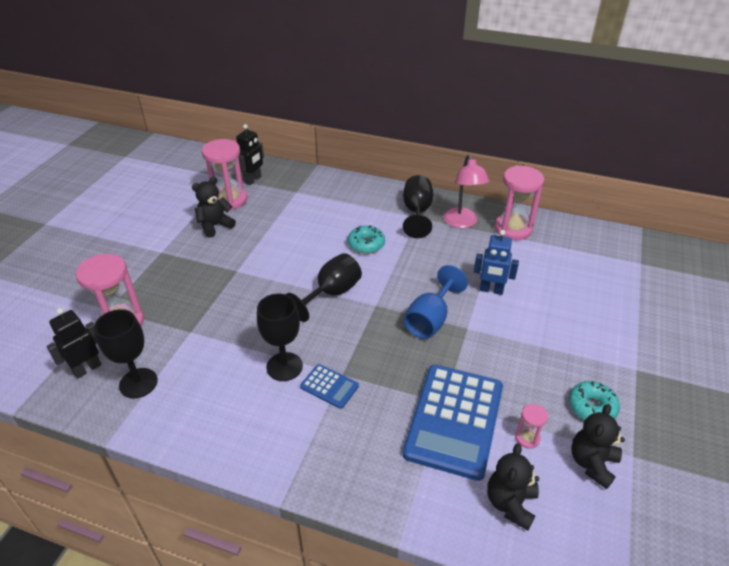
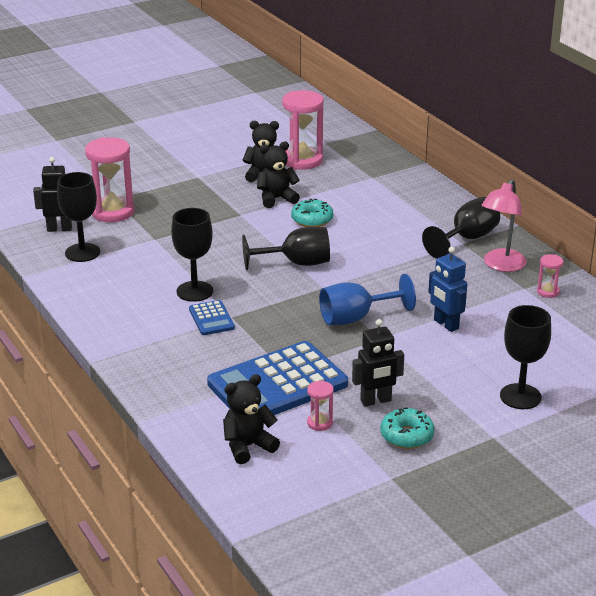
camera: 40 degrees right, 10 degrees down
(253, 180) = (345, 152): black robot -> black robot (376, 401)
(366, 244) = (378, 243): turquoise donut -> turquoise donut (312, 220)
(513, 229) = (548, 292): pink hourglass -> pink hourglass, size x0.47
(592, 463) = (349, 463): black teddy bear -> black teddy bear (276, 199)
(606, 323) = (520, 396): none -> black goblet

